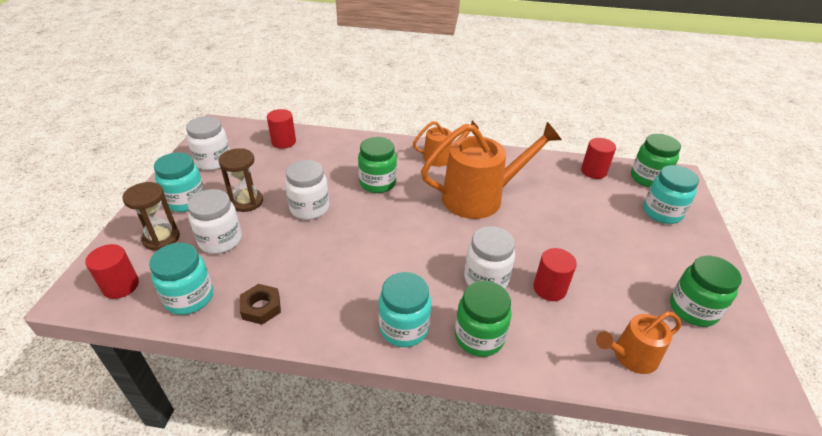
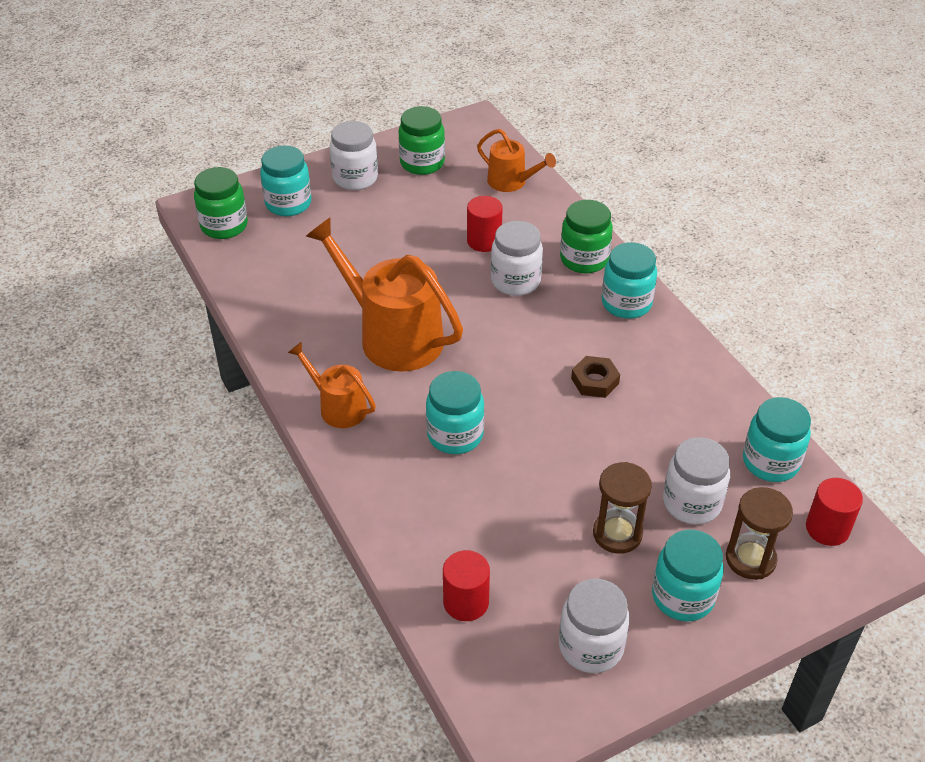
camera: 125 degrees left, 5 degrees up
(261, 307) = (716, 404): brown nut -> brown nut (595, 381)
(309, 208) = (563, 465): white jar -> white jar (355, 178)
(377, 183) = (455, 435): green jar -> turquoise jar
(593, 171) = (247, 268): red cylinder -> none

